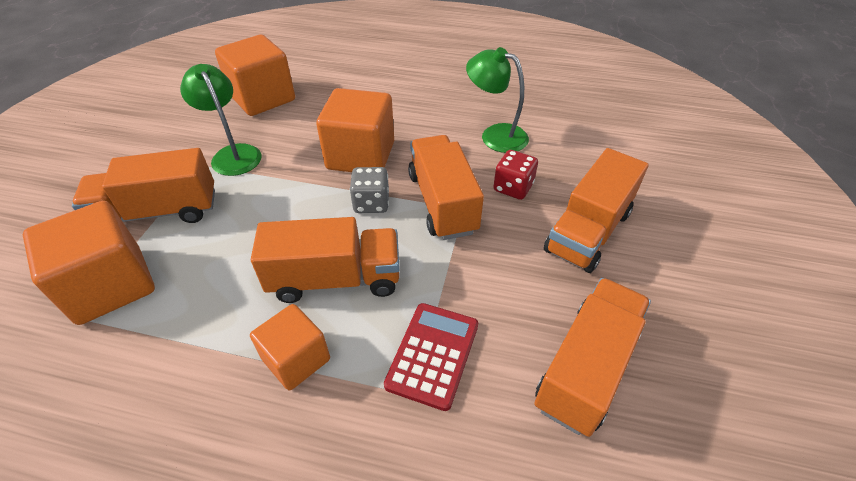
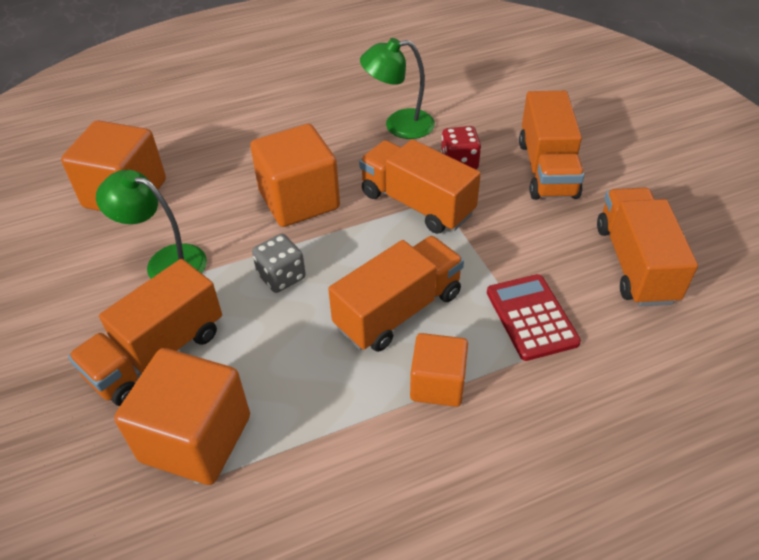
camera: 35 degrees left, 0 degrees up
(371, 203) = (357, 235): grey dice -> grey dice (281, 276)

